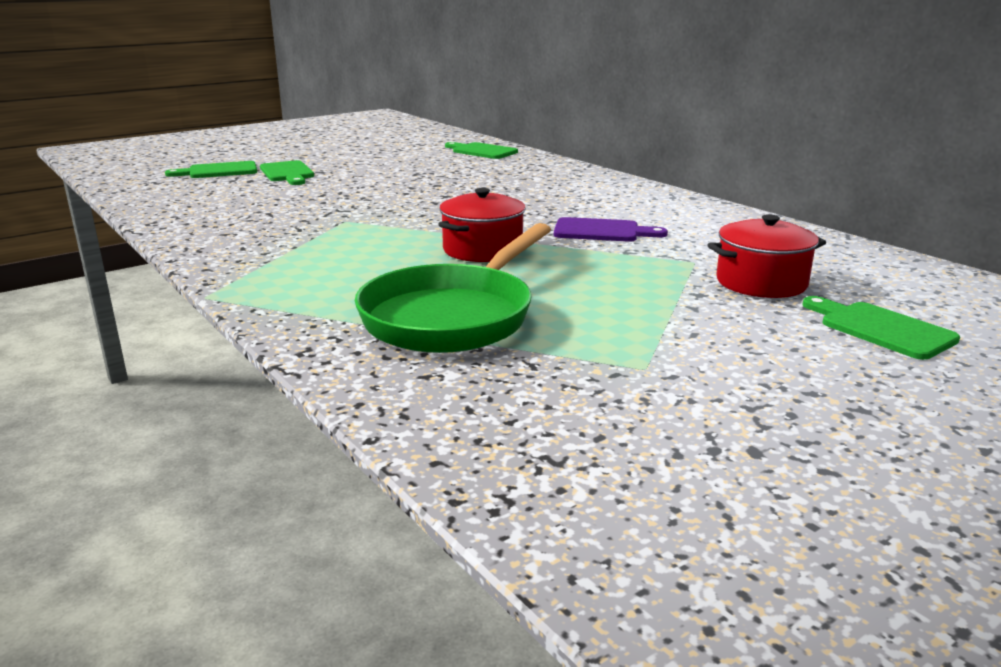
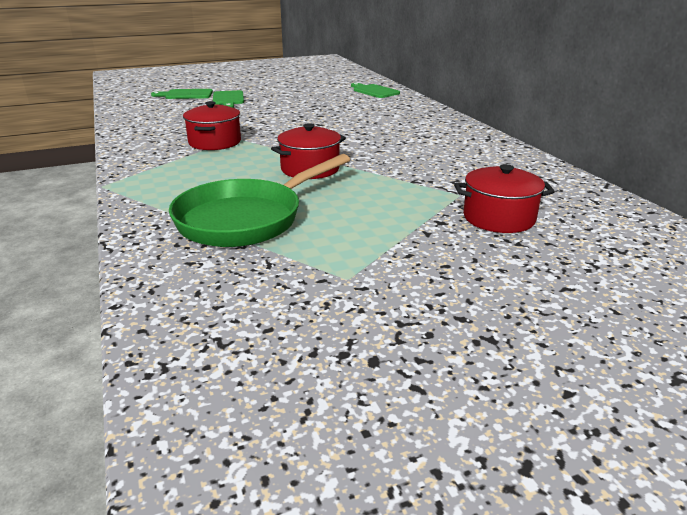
camera: 15 degrees right, 5 degrees up
(320, 228) = (215, 142): none -> red pot
(602, 231) = (409, 162): purple cutting board -> none
(880, 329) = (566, 270): green cutting board -> none

